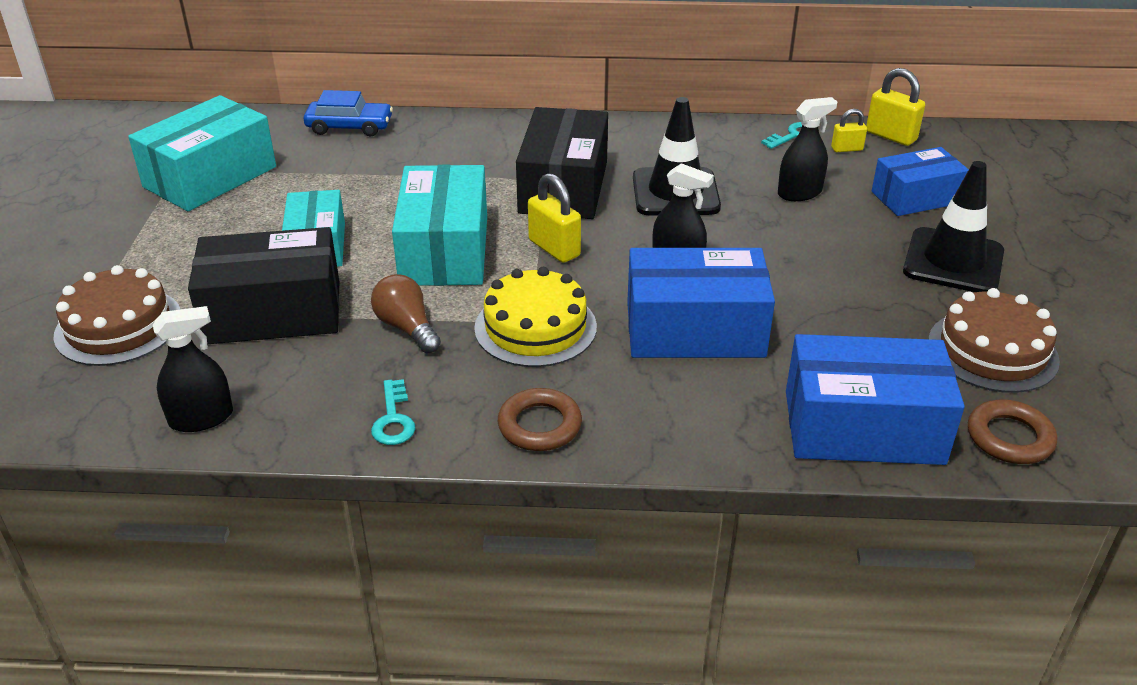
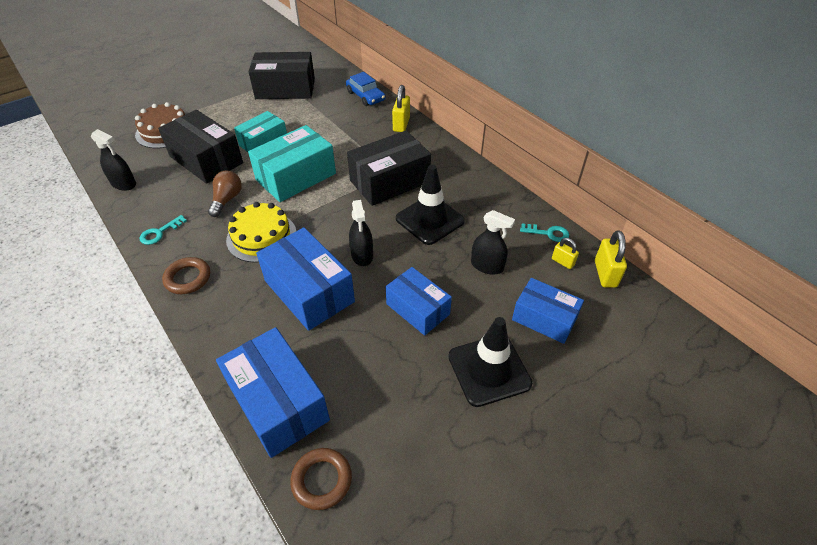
camera: 50 degrees right, 10 degrees up
(210, 177) = (285, 89): turquoise box -> black box
(554, 248) = (332, 207): yellow padlock -> yellow padlock (401, 124)
(816, 265) = (418, 309): none -> blue box
(992, 351) = (407, 433): brown cake -> none

